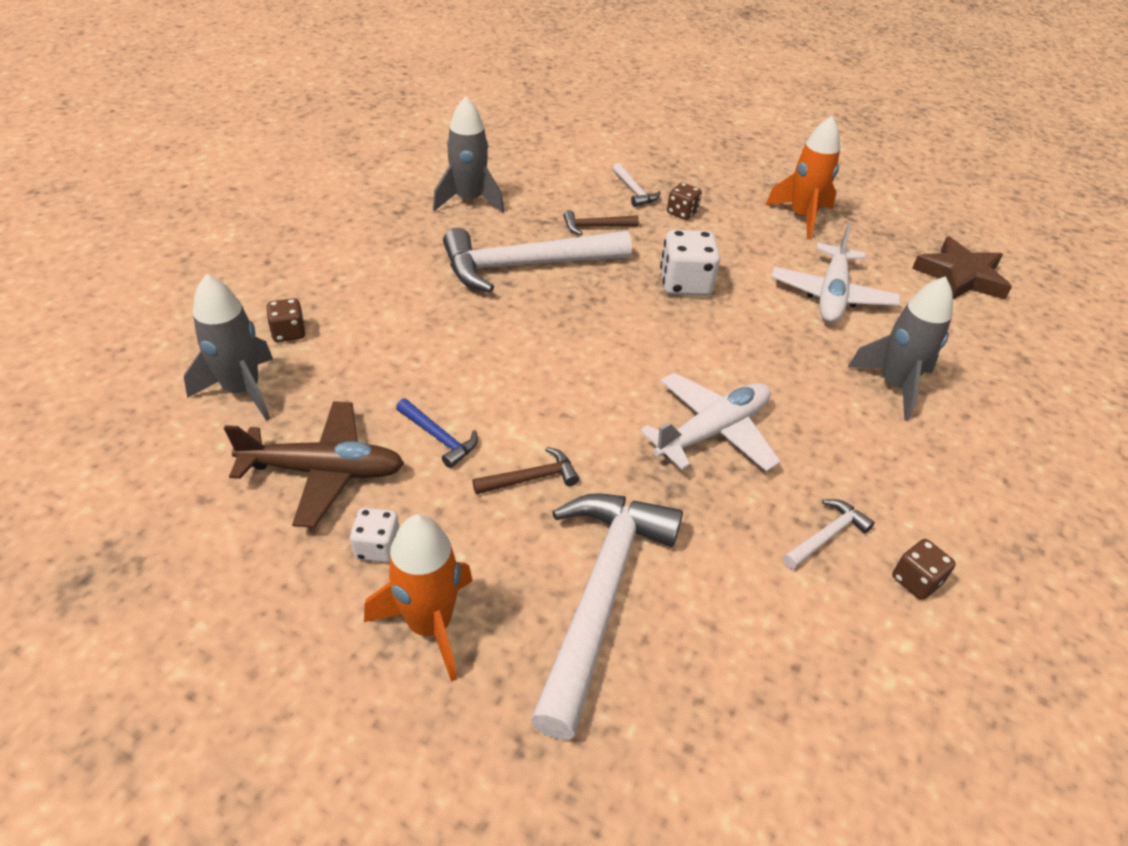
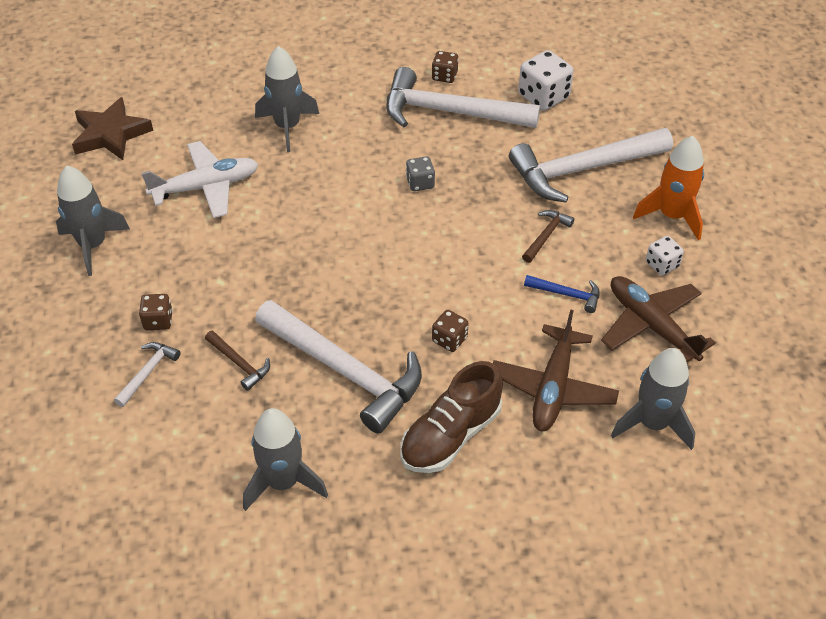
camera: 125 degrees left, 5 degrees up
(289, 333) = (579, 451): brown dice -> brown dice (449, 339)
(359, 358) = (553, 388): none -> brown plane
(399, 281) = (450, 435): none -> brown shoe
(439, 437) = (566, 294): blue hammer -> blue hammer turned 105 degrees clockwise
(531, 478) = (546, 236): brown hammer -> brown hammer turned 90 degrees clockwise
(685, 284) = (271, 267): white dice -> white dice (543, 97)
(712, 431) = (420, 183): white plane -> grey dice
(802, 217) = (93, 245): orange rocket -> grey rocket
(826, 536) = (450, 112): white hammer -> white hammer, size x2.34

